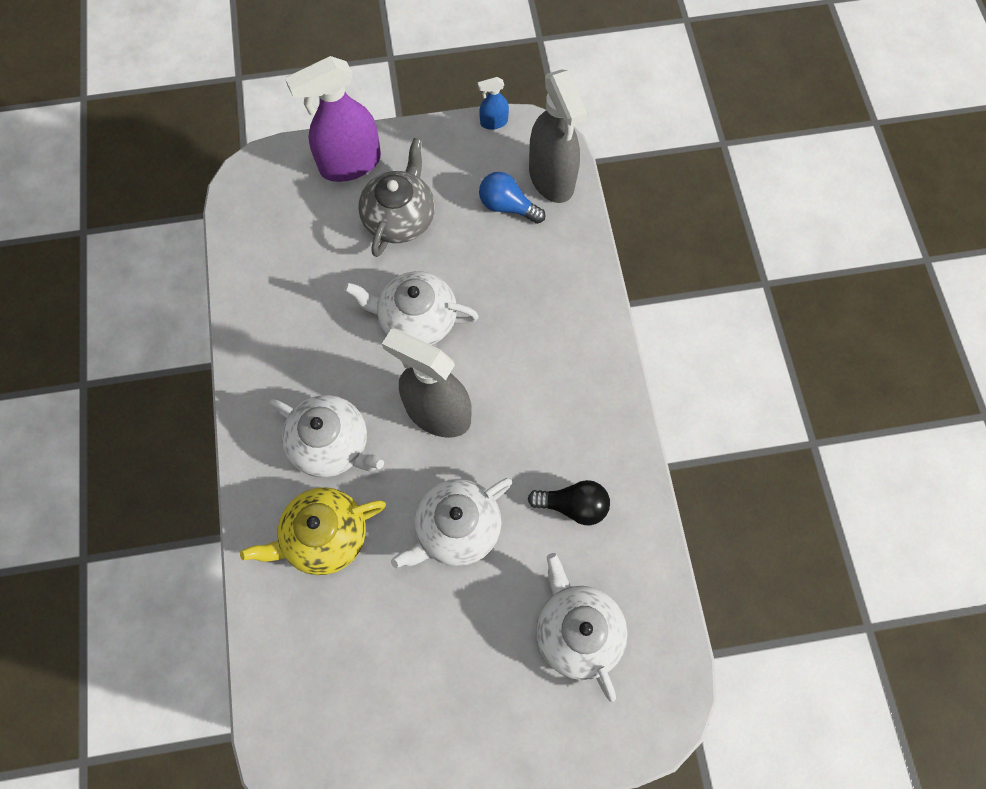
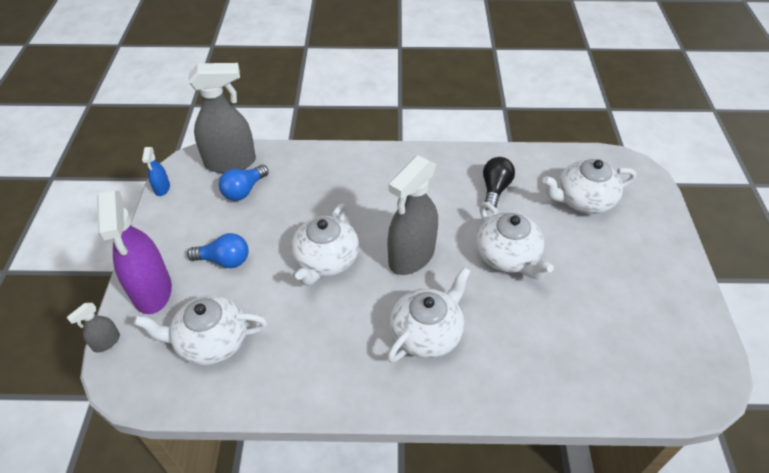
camera: 80 degrees left, 20 degrees down
(286, 147) = (106, 342): none -> grey spray bottle
(297, 236) = (211, 341): none -> white teapot
(324, 536) = (509, 346): yellow teapot -> none
(400, 217) = (224, 260): grey teapot -> blue light bulb

